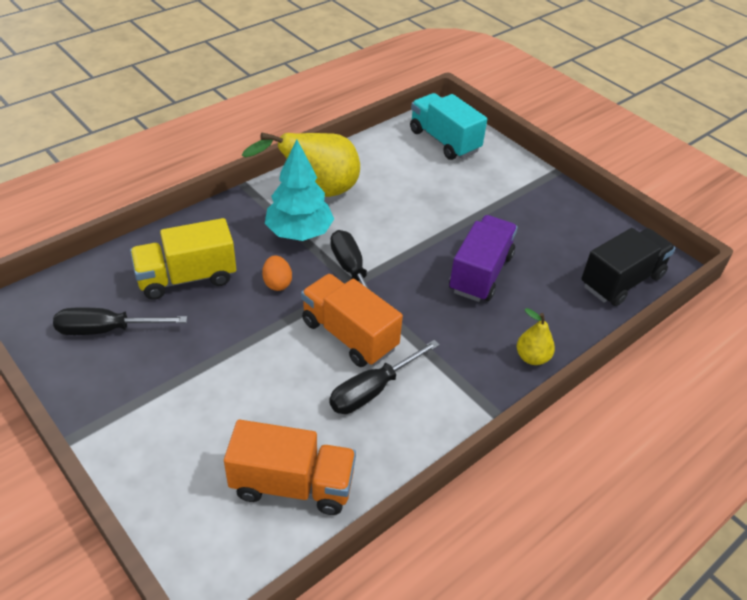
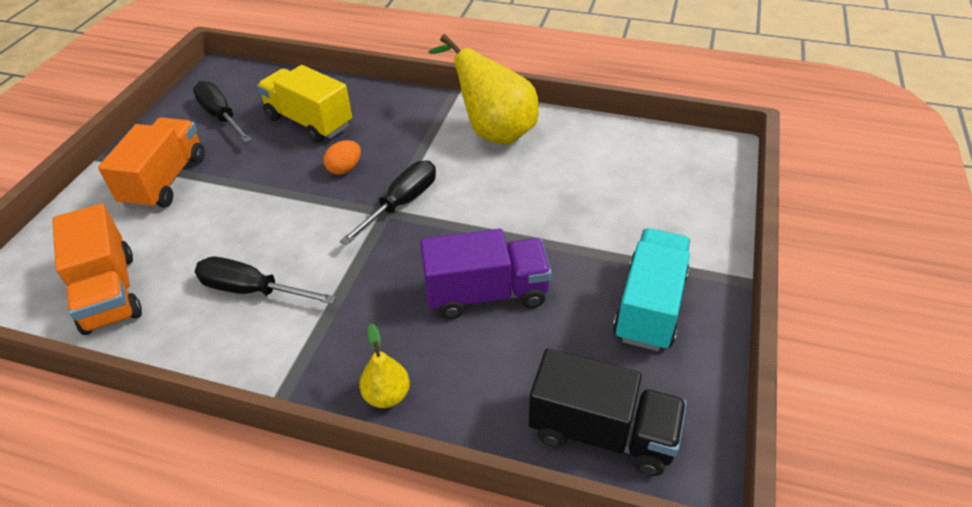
camera: 60 degrees right, 0 degrees up
(299, 232) = (423, 149): turquoise tree -> none
(349, 335) = (313, 242): orange truck -> orange truck (166, 181)
(444, 141) = (677, 171): turquoise truck -> turquoise truck (649, 306)

